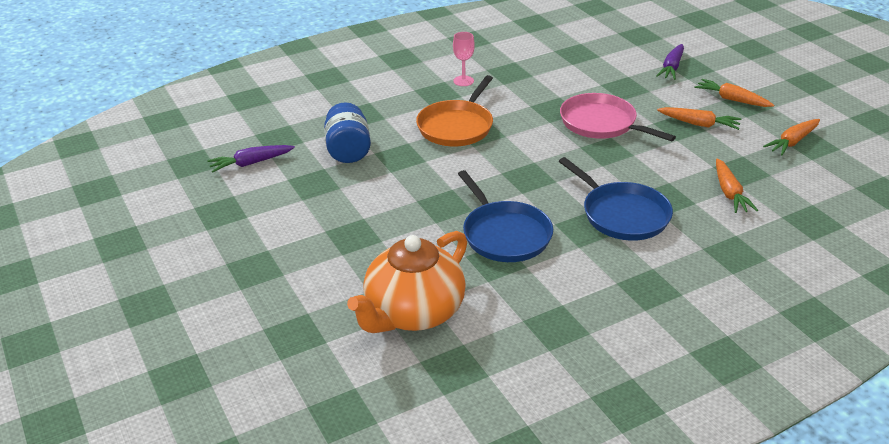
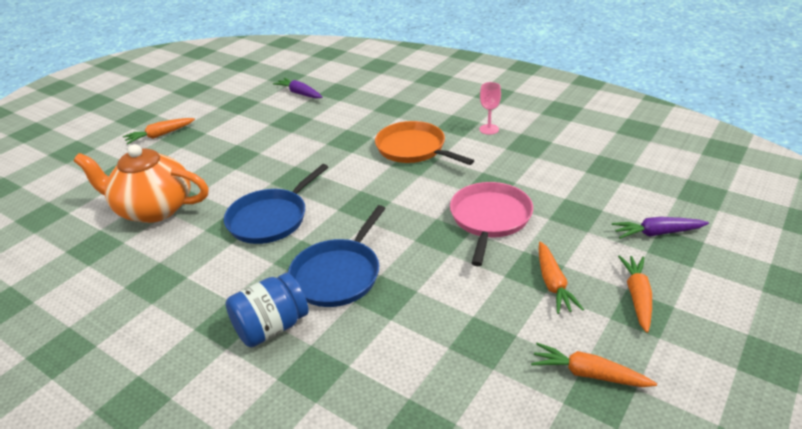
camera: 65 degrees right, 0 degrees up
(348, 150) = (341, 119): blue jar -> blue jar (271, 327)
(457, 126) = (414, 149): orange pan -> orange pan turned 45 degrees clockwise
(729, 193) = (428, 341): orange carrot -> orange carrot (160, 135)

